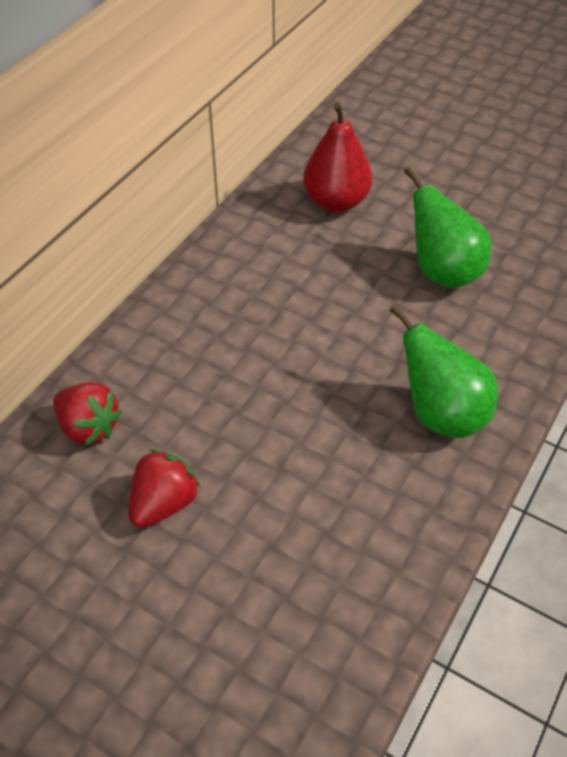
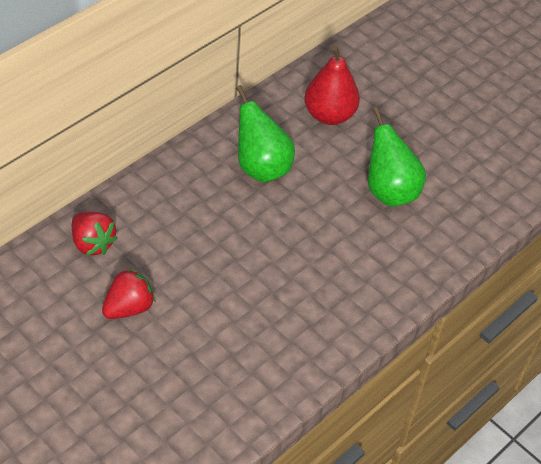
camera: 10 degrees right, 0 degrees up
(441, 414) = (343, 296): green pear -> green pear (261, 168)

